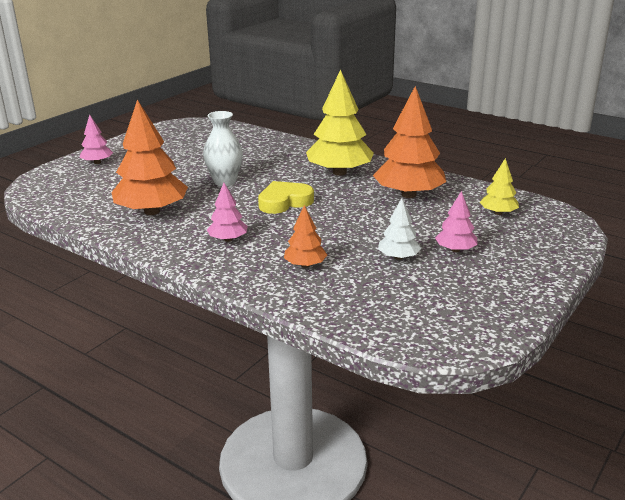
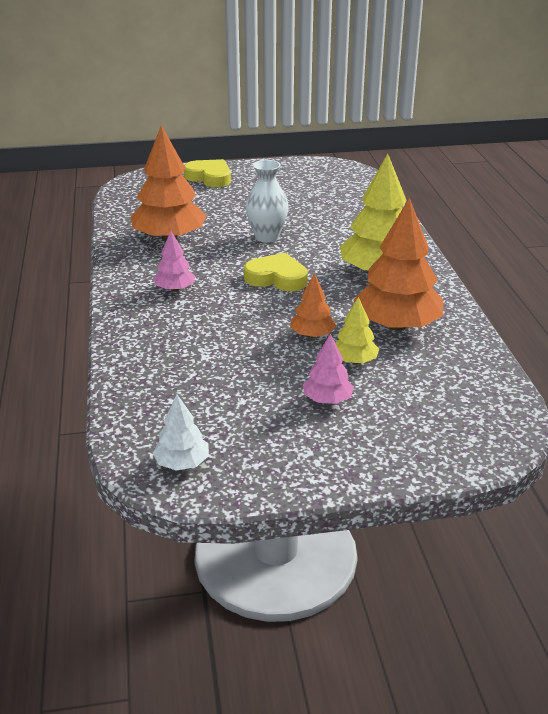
camera: 45 degrees right, 5 degrees up
(97, 162) = (209, 177): pink tree -> yellow heart
(305, 265) = (185, 341): orange tree -> orange tree (312, 335)
(398, 257) = (266, 377): white tree -> white tree (182, 463)
(498, 213) = (446, 390): yellow tree -> yellow tree (354, 361)

